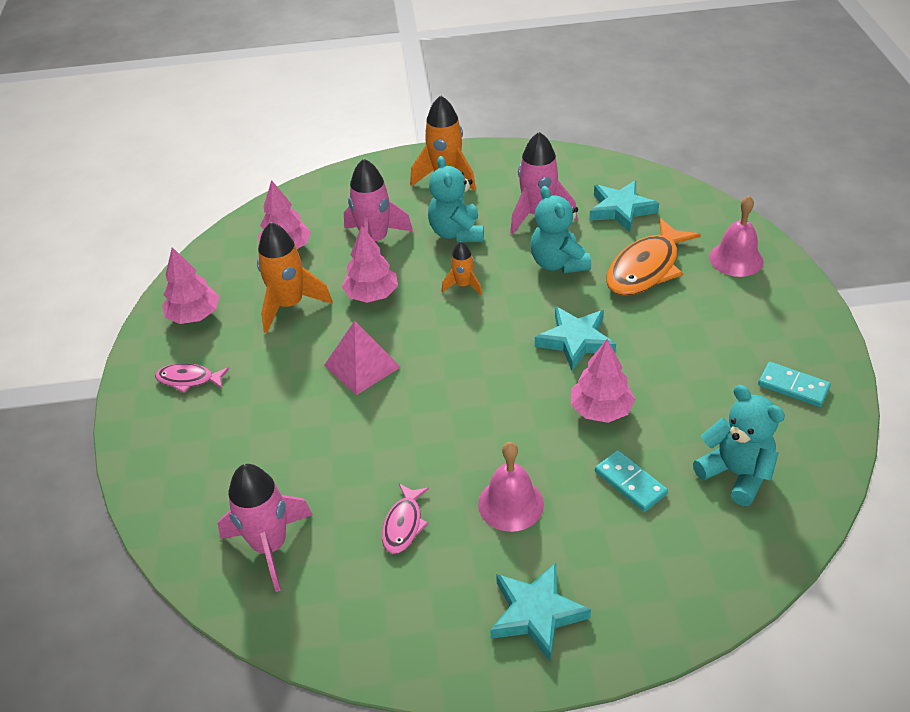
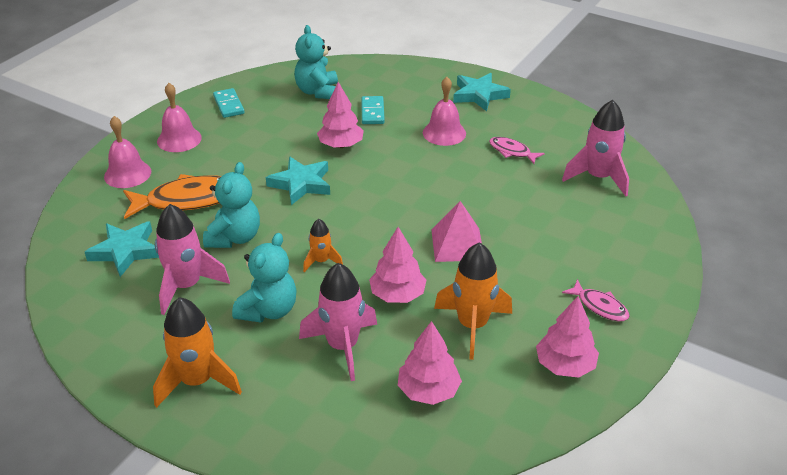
camera: 145 degrees left, 5 degrees down
(403, 525) = (512, 151): pink fish -> pink fish turned 105 degrees counterclockwise
(760, 316) = (179, 139): none -> pink bell

